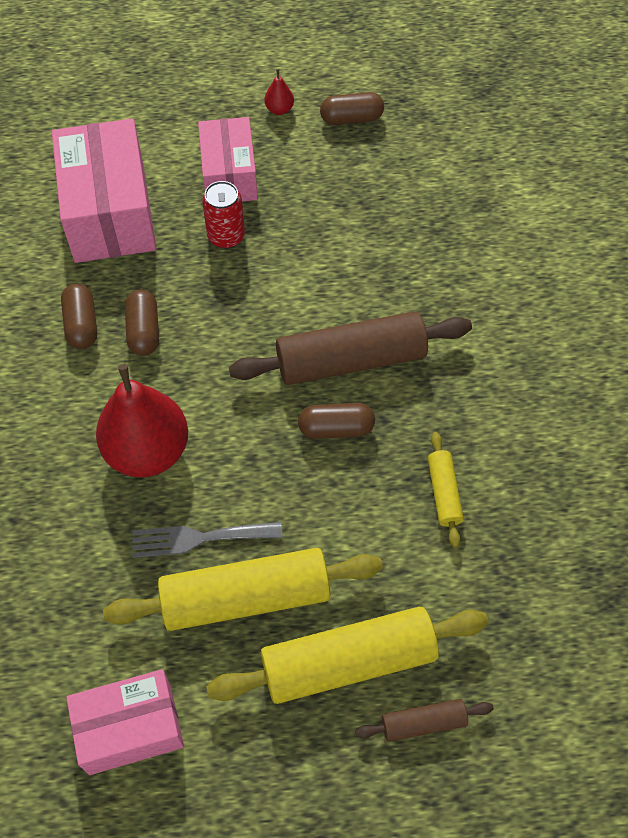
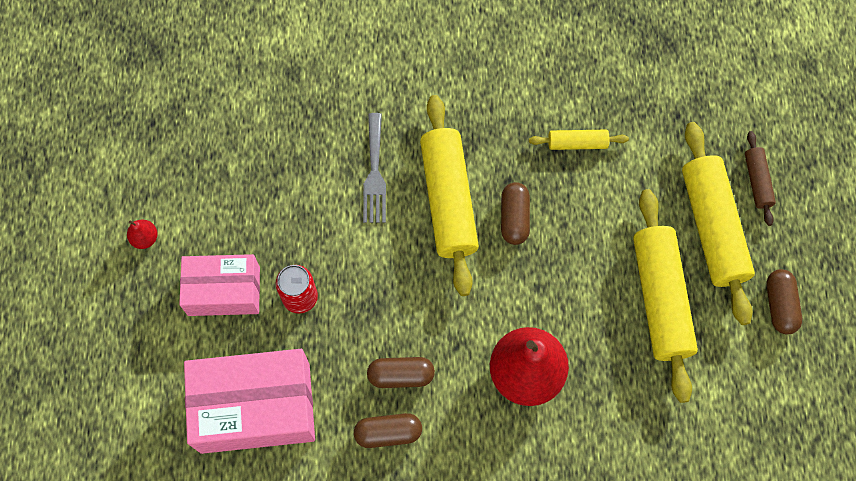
camera: 85 degrees left, 10 degrees up
(130, 728) = (762, 389): pink box -> none
(199, 538) = (609, 332): grey fork -> grey fork (374, 173)
(351, 119) = (169, 172): brown capsule -> brown capsule (779, 305)
(351, 361) = (448, 200): brown rolling pin -> yellow rolling pin

